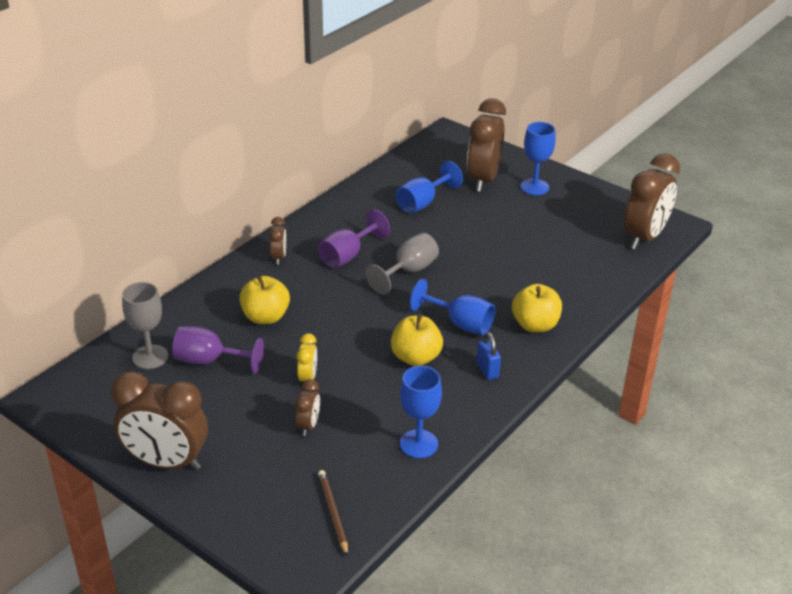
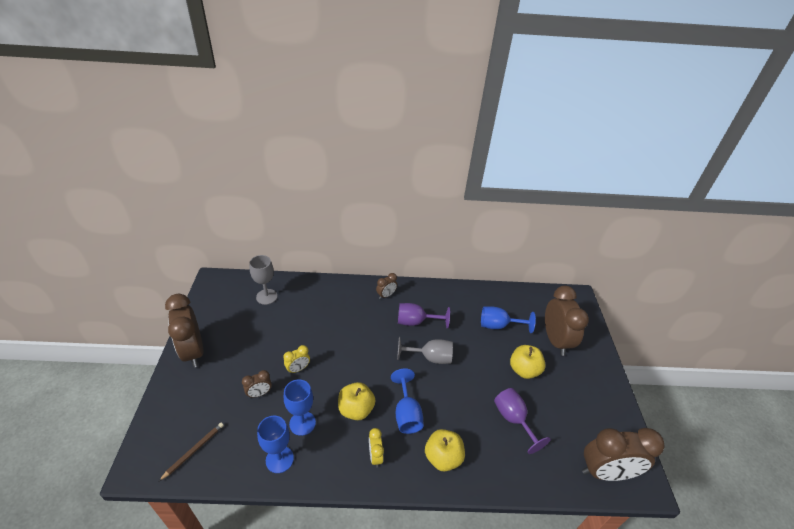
camera: 50 degrees right, 5 degrees up
(209, 361) = (281, 320): purple goblet -> purple goblet (513, 419)
(265, 317) = (333, 320): yellow apple -> yellow apple (524, 370)
(483, 179) = (555, 340): brown clock -> brown clock turned 105 degrees clockwise
(487, 370) = (375, 456): blue padlock -> yellow clock
(534, 187) = (580, 371): blue goblet -> blue goblet (302, 423)

